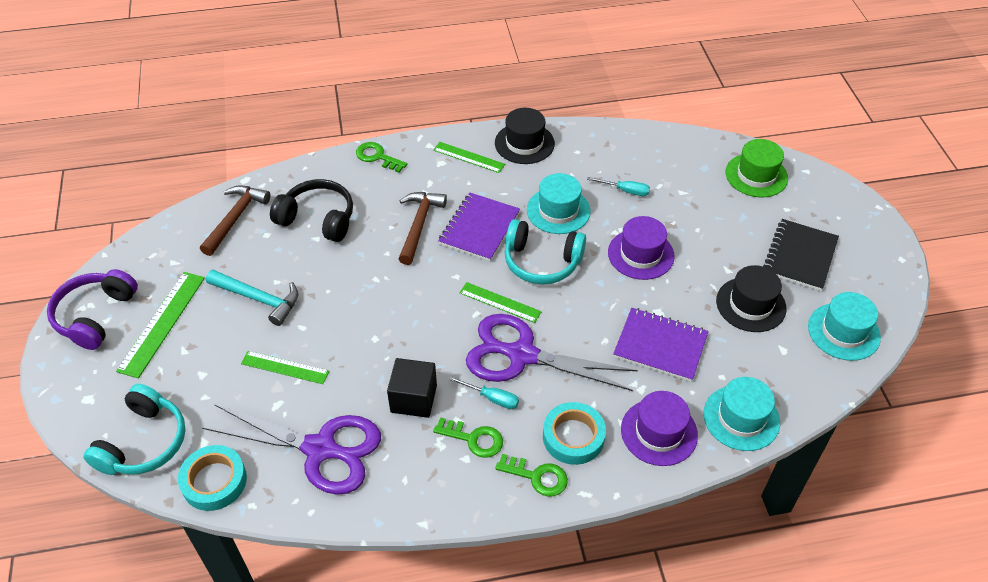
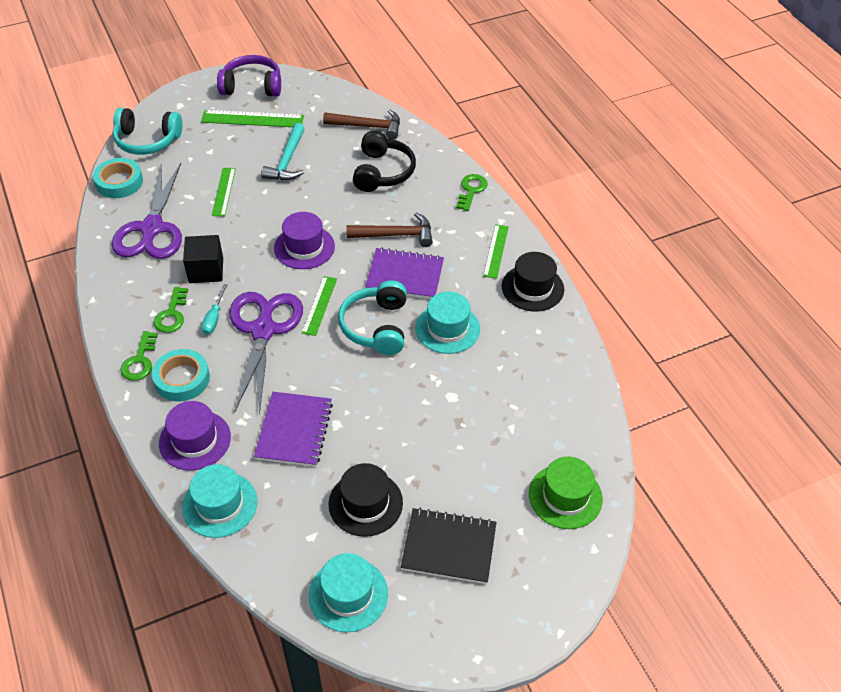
camera: 75 degrees right, 0 degrees up
(625, 191) = (495, 378): turquoise screwdriver -> none
(640, 254) = (409, 401): purple hat -> purple hat (304, 247)

